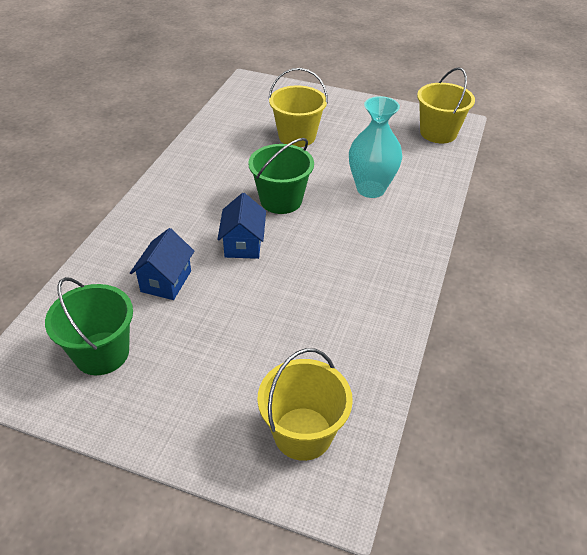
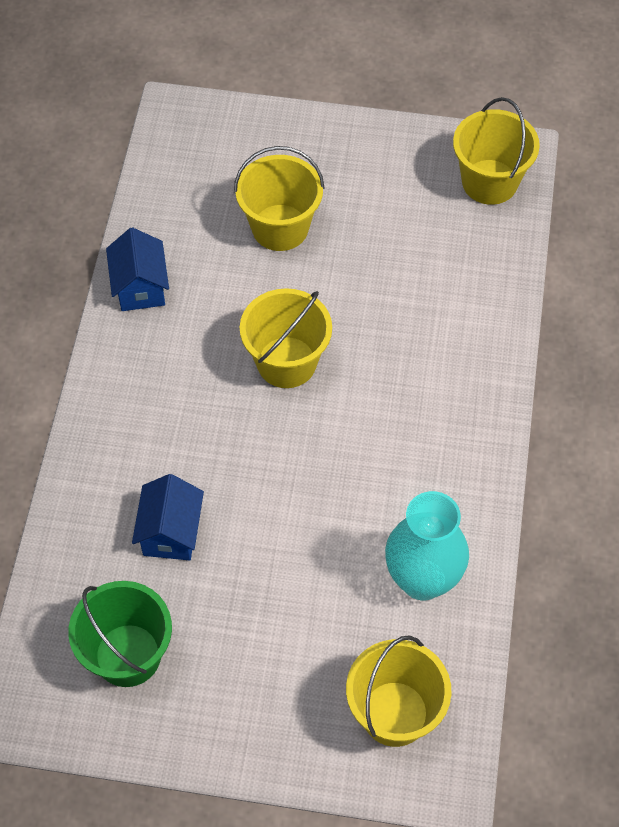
camera: 10 degrees left, 15 degrees up
(243, 244) = (255, 452): blue house -> blue house (140, 287)
(281, 200) = (286, 362): green bucket -> yellow bucket
(370, 189) = (408, 317): turquoise vase -> turquoise vase (422, 579)

